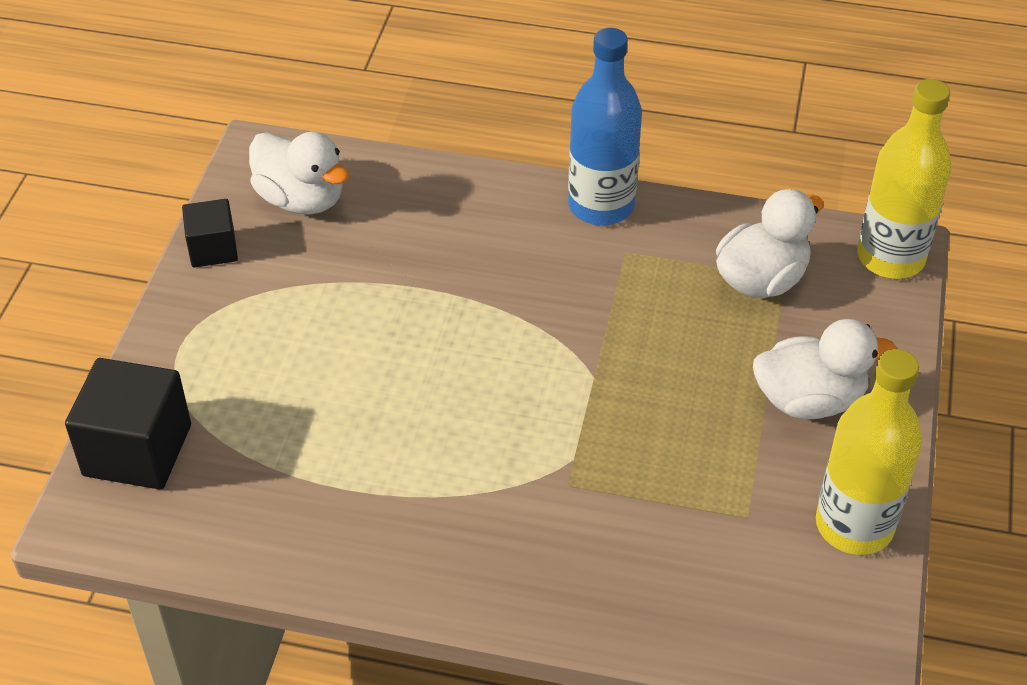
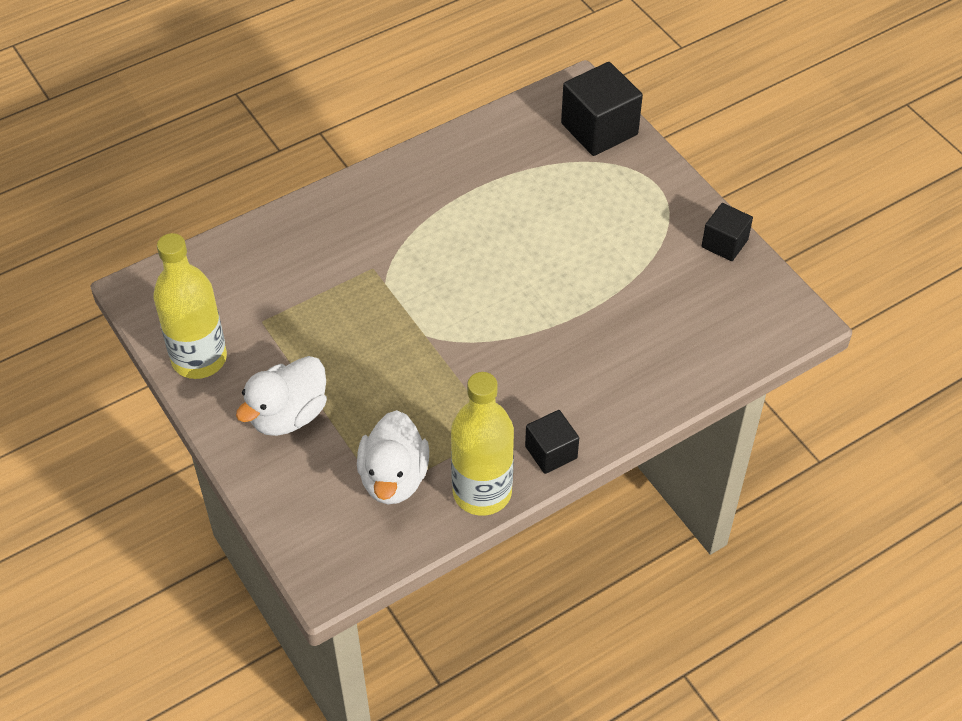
camera: 135 degrees right, 5 degrees up
(301, 199) = (726, 310): white duck -> none
(601, 206) = (551, 452): blue bottle -> black cube
(890, 258) = (325, 566): yellow bottle -> yellow bottle (482, 492)

